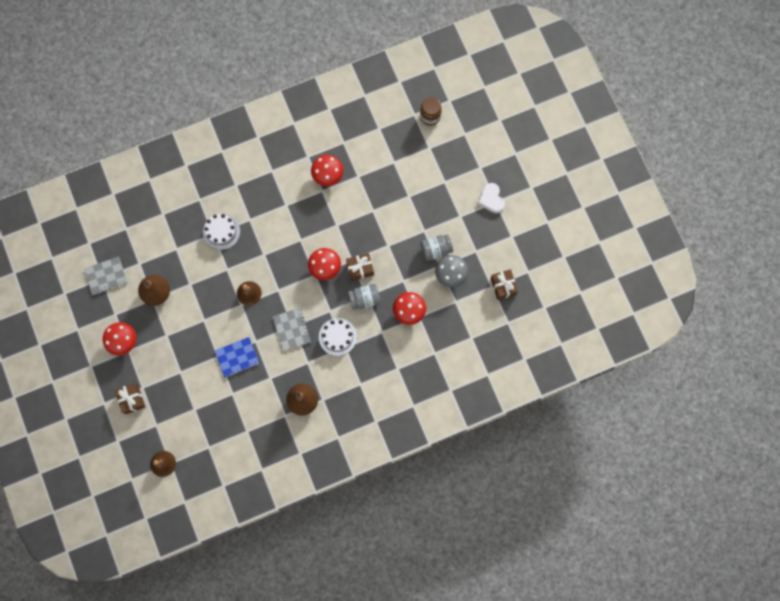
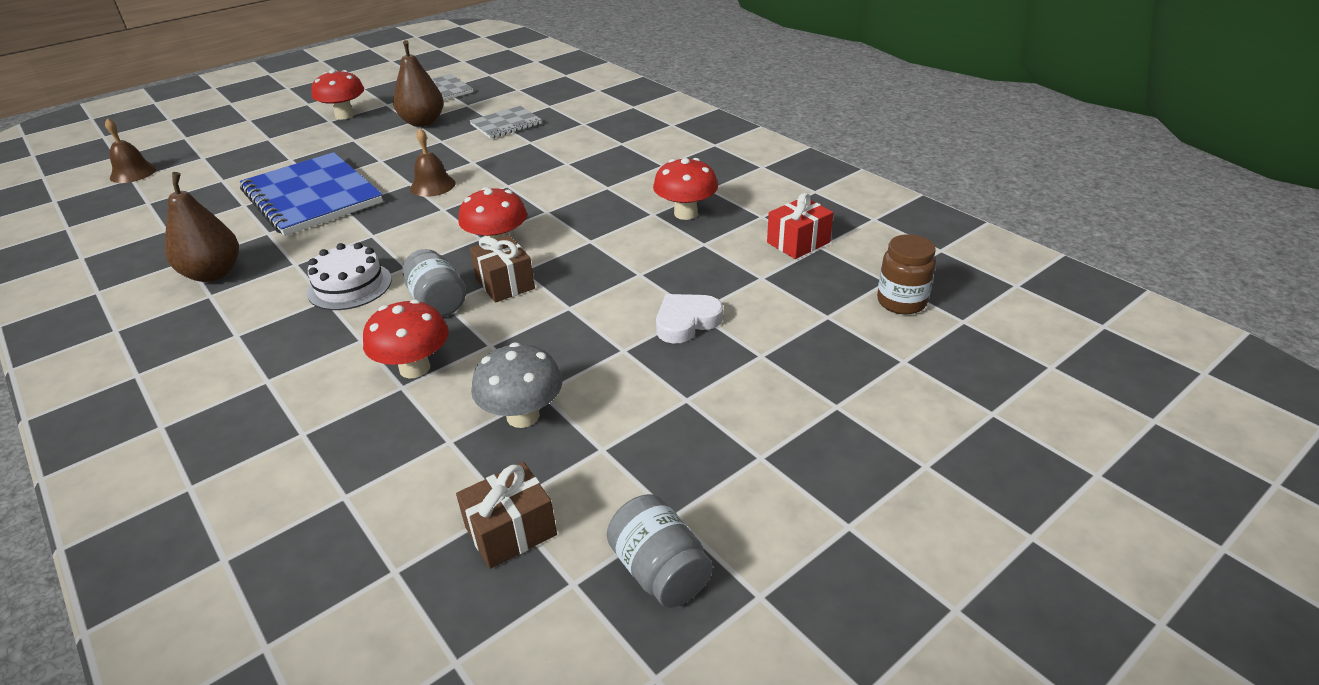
camera: 75 degrees right, 40 degrees down
(132, 399) = (250, 135): brown gift -> none
(221, 231) = (537, 147): white cake -> none
(237, 357) = (312, 197): blue notebook -> blue notebook, size x1.89
(292, 329) = (365, 235): grey notebook -> grey notebook (506, 124)
(372, 136) = (798, 242): none -> red gift
(436, 249) = (582, 377): grey jar -> grey jar (660, 571)
(491, 199) = (762, 446): white heart -> white heart (686, 322)

